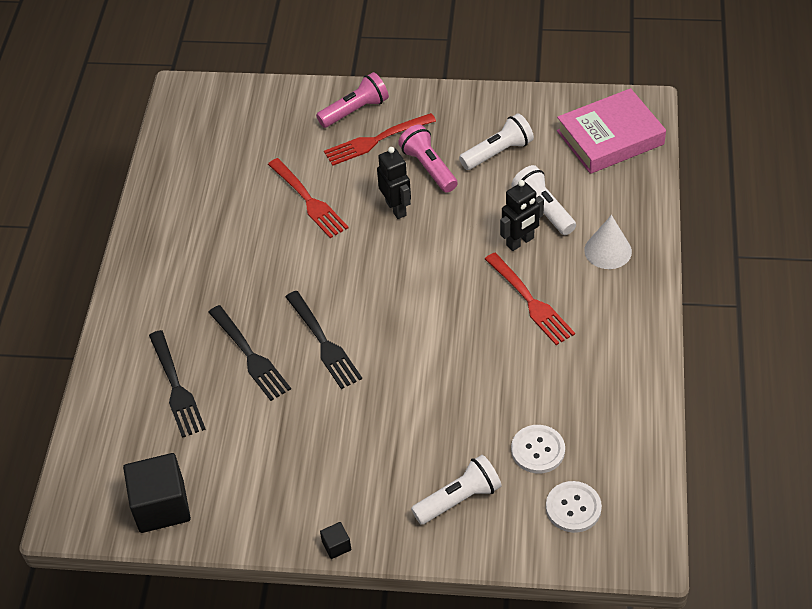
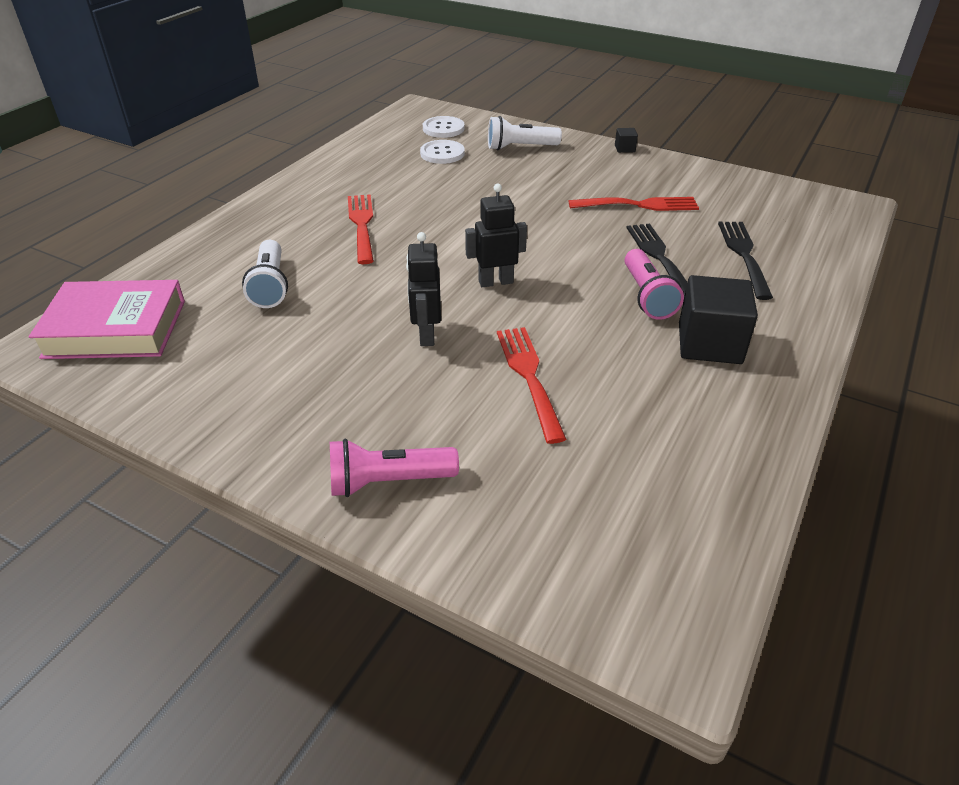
camera: 160 degrees left, 10 degrees down
(161, 506) = (765, 193): black cube -> black cube (709, 343)
(323, 342) = (579, 249): black fork -> none
(376, 140) = (389, 424): red fork -> red fork (638, 205)
(429, 167) = (351, 366): pink flashlight -> pink flashlight (647, 296)
(498, 152) = (254, 355): white flashlight -> none
(520, 242) = (324, 267): black robot -> black robot (495, 282)
(608, 250) = (252, 238): white cone -> none

